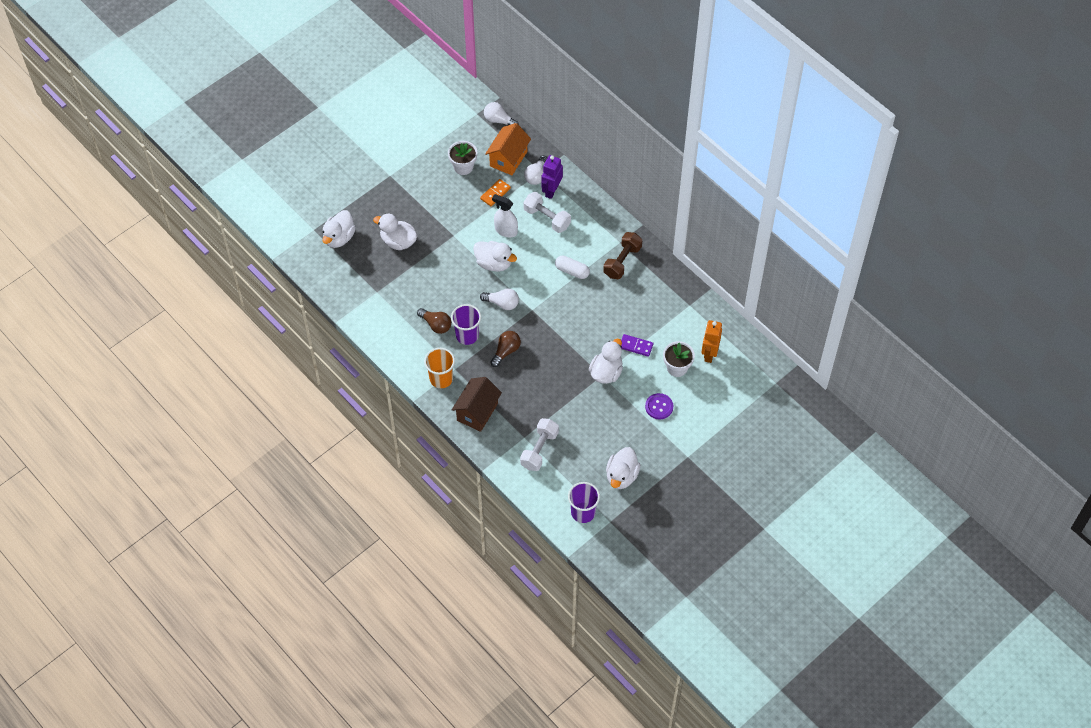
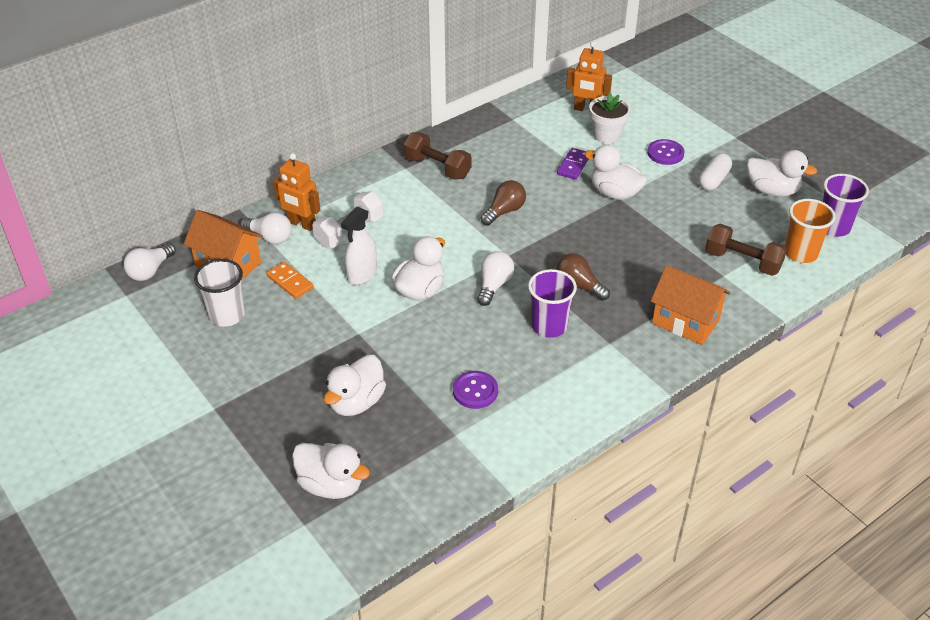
camera: 85 degrees left, 15 degrees down
(410, 299) = (475, 391): none -> purple button
(436, 325) = (527, 361): brown light bulb -> brown light bulb (504, 211)
(441, 379) = (628, 359): orange cup -> orange cup (800, 253)
(463, 167) = (227, 315): white flower pot -> white cup
(477, 412) = (685, 321): brown house -> orange house
(539, 450) = (742, 261): white dumbbell -> brown dumbbell
(551, 191) = (301, 224): purple robot -> orange robot
(572, 271) = (446, 213): white capsule -> white capsule (713, 180)

